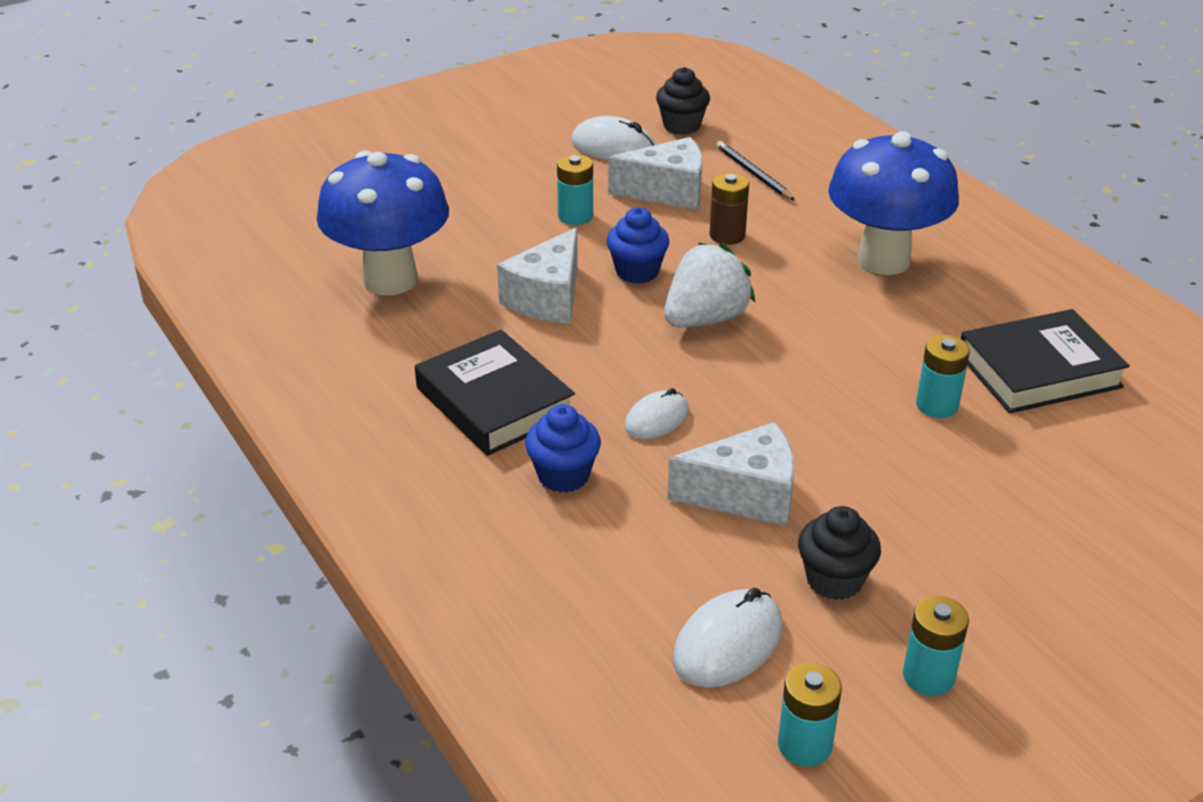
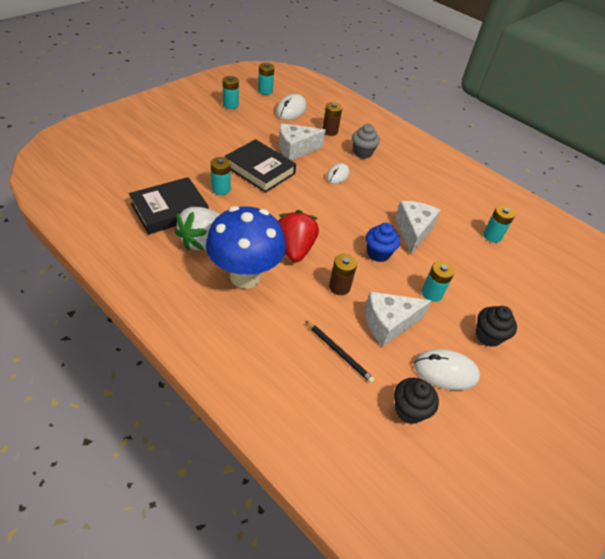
camera: 160 degrees right, 10 degrees up
(390, 280) = (492, 236): blue mushroom -> turquoise battery
(495, 401) = (403, 178): black book -> black book (260, 170)
(563, 475) = (362, 153): blue cupcake -> grey cupcake
(627, 551) = (330, 131): none -> brown battery
(705, 319) = (333, 226): white strawberry -> white strawberry (201, 241)
(791, 289) = (294, 249): none -> red strawberry
(834, 580) = (260, 126): black cupcake -> black cupcake (488, 336)

